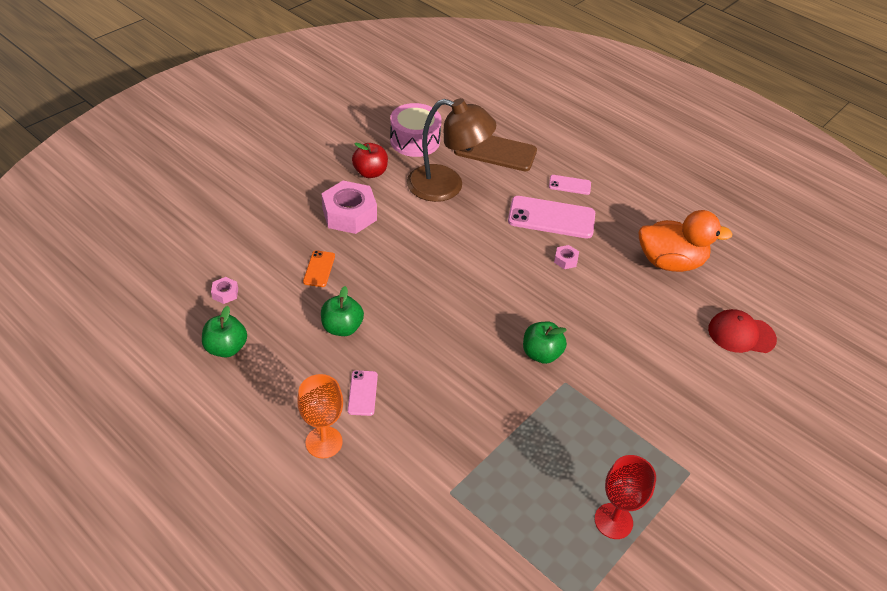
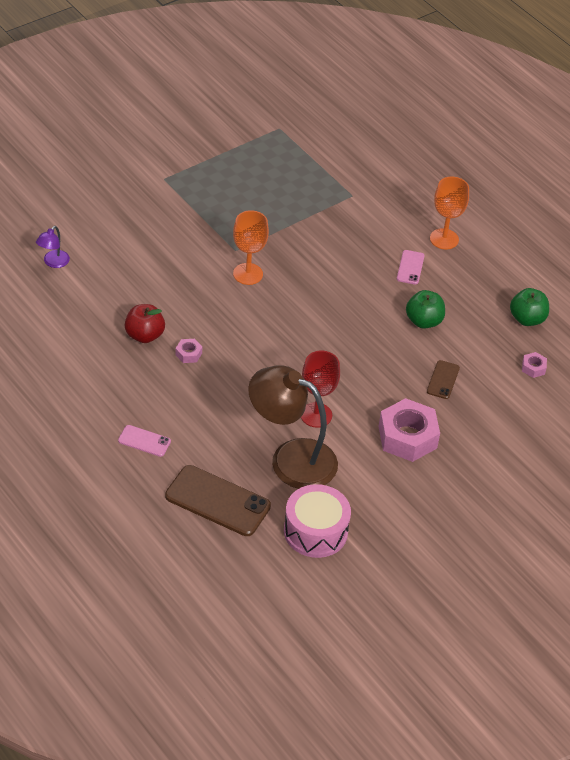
camera: 170 degrees left, 0 degrees up
(319, 269) = (443, 380): orange phone -> brown phone
(370, 172) = (378, 489): red apple -> red apple (144, 335)
(541, 354) = (248, 274): green apple -> orange goblet
(551, 218) = (183, 402): pink phone -> none
(613, 521) = (237, 162): red goblet -> red goblet (316, 415)
(670, 262) = (79, 337): orange duck -> none
(741, 334) = (53, 262): red cap -> purple lamp

